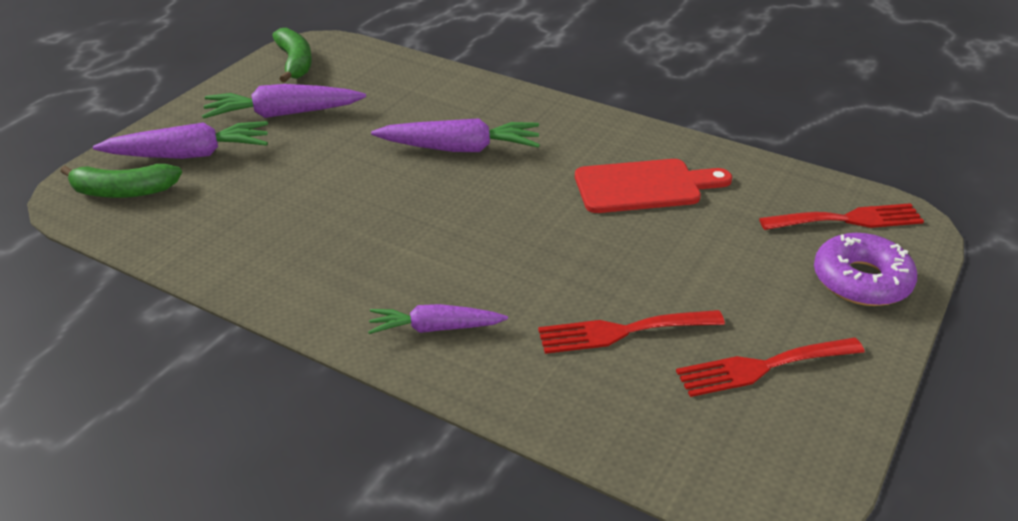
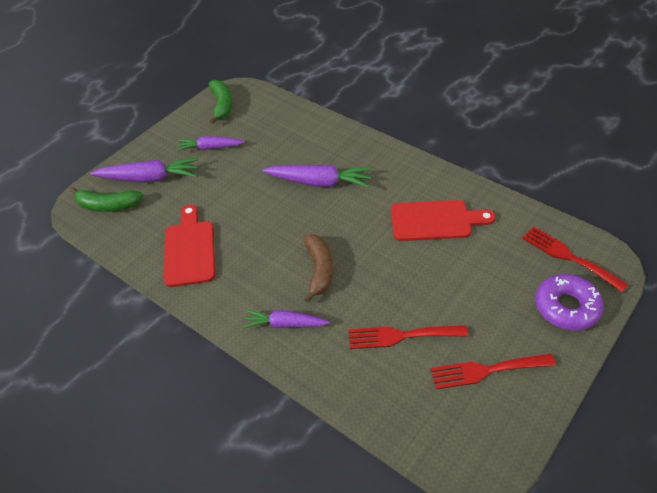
camera: 10 degrees right, 10 degrees up
(266, 241) = (190, 250): none -> red cutting board
(283, 114) = (210, 148): purple carrot -> purple carrot, size x0.65
(478, 256) = (319, 270): none -> brown banana
(848, 219) = (568, 257): red fork -> red fork turned 135 degrees counterclockwise

